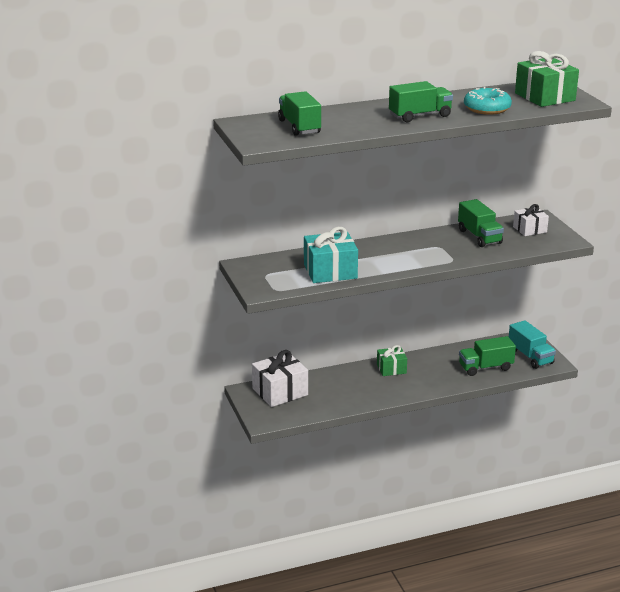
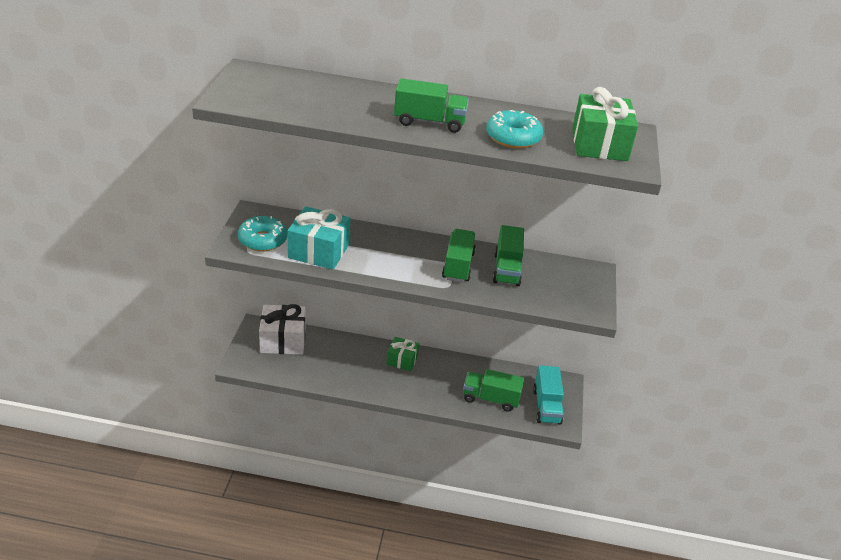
camera: 25 degrees right, 10 degrees up
(277, 279) = (262, 240): none -> turquoise donut
(299, 127) = (293, 94): green truck -> green truck (458, 266)
(529, 229) = (568, 281): white gift -> none

